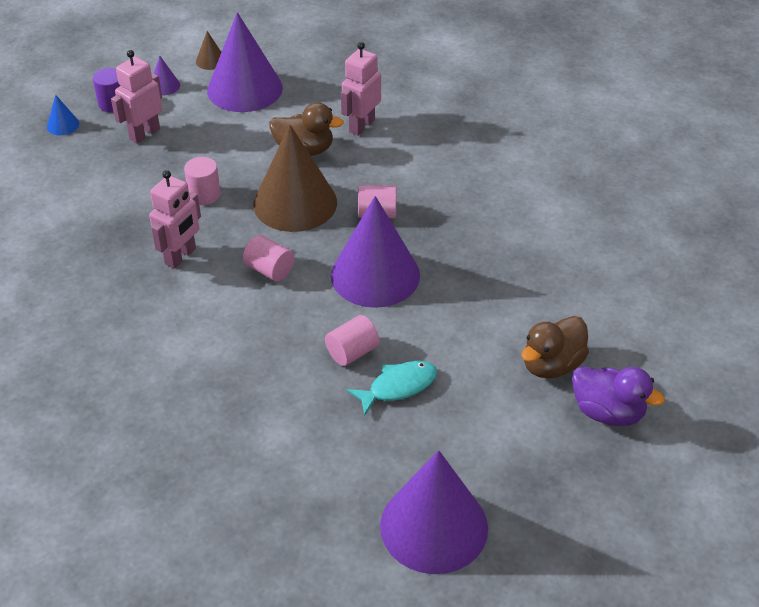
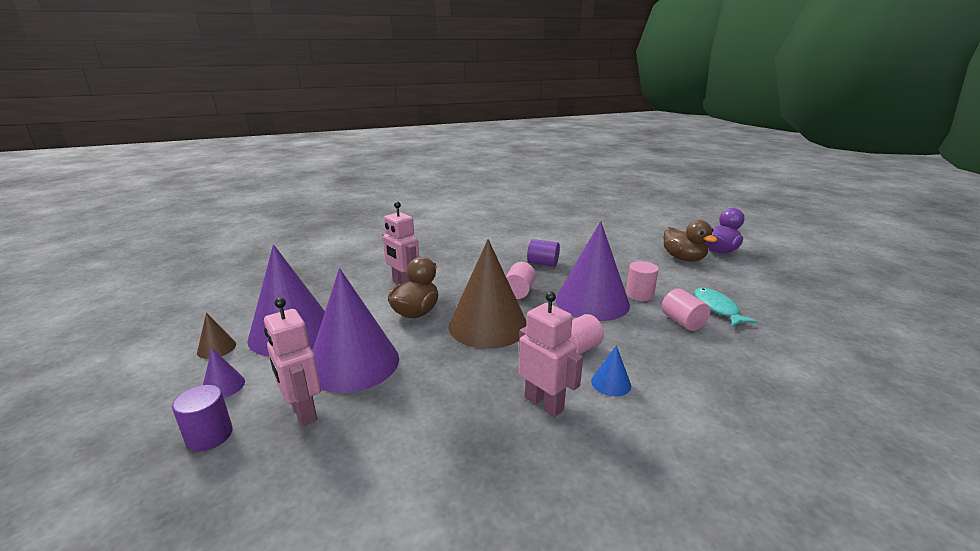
camera: 75 degrees left, 20 degrees down
(63, 125) = (202, 498): blue cone -> blue cone (611, 383)
(204, 195) = (447, 376): pink cylinder -> pink cylinder (639, 294)
(434, 526) = (851, 314): purple cone -> purple cone (353, 363)
(466, 223) = (542, 263): none -> purple cylinder

